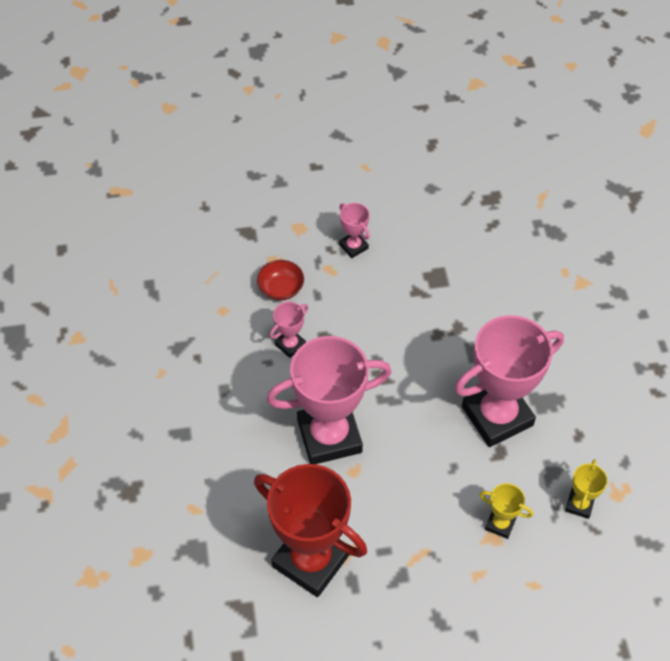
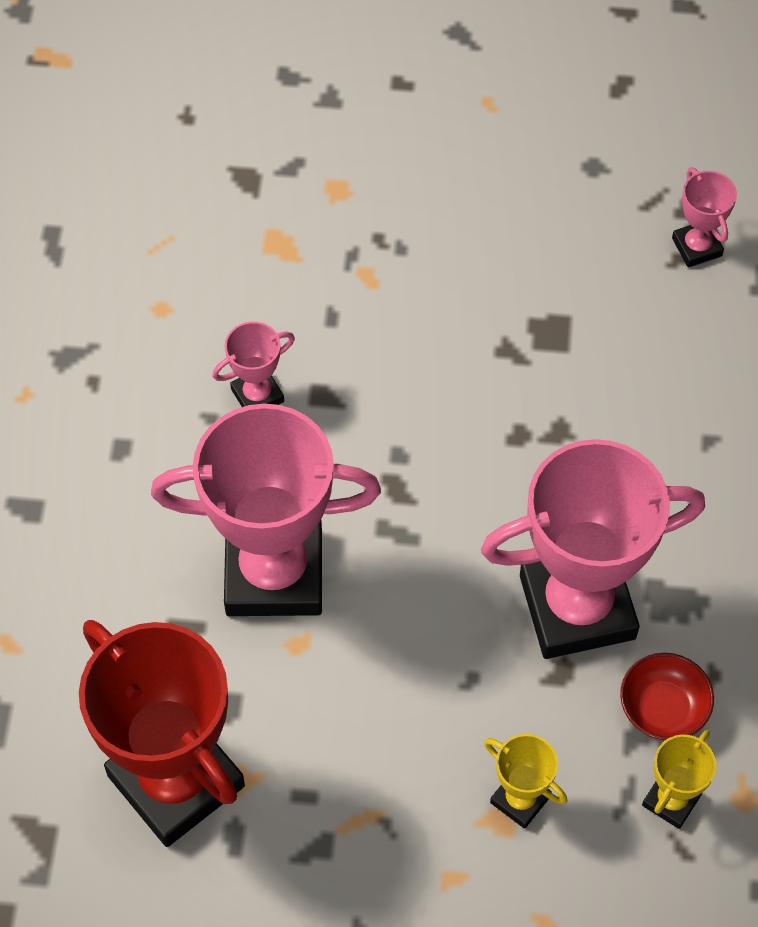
camera: 15 degrees right, 5 degrees up
(281, 289) = (272, 292): red bowl -> red bowl (663, 708)
(353, 246) = (422, 244): pink trophy -> pink trophy (697, 247)

